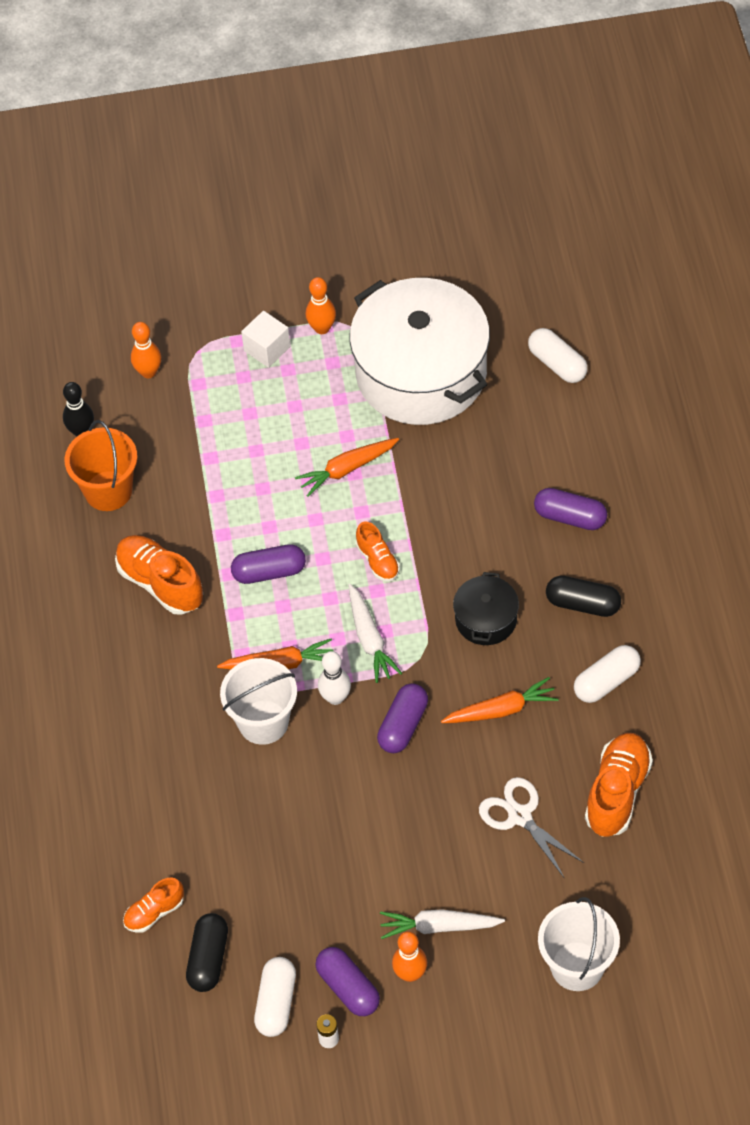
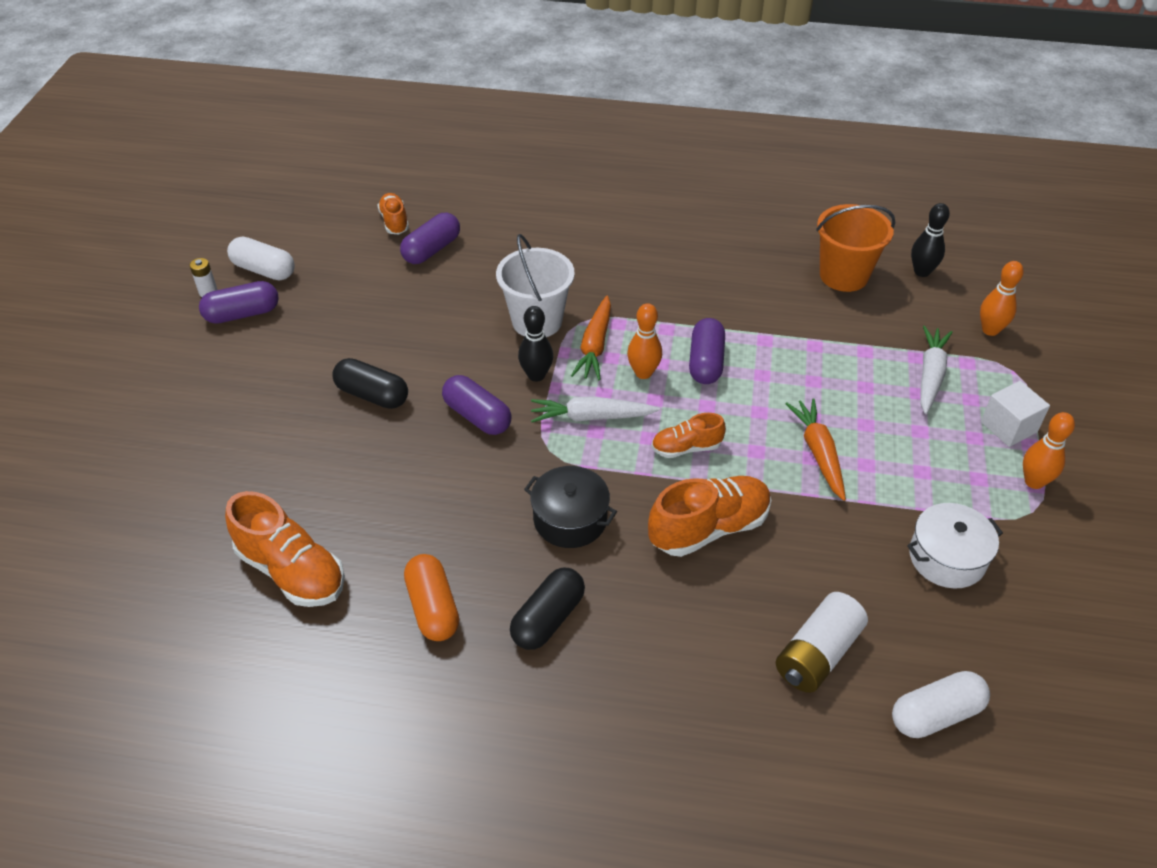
camera: 105 degrees right, 10 degrees down
(160, 583) = (723, 288): orange shoe -> orange shoe (709, 528)
(208, 959) = (332, 242): black capsule -> black capsule (372, 395)
(335, 697) = (536, 375): white bowling pin -> black bowling pin
(410, 974) = (223, 355): orange bowling pin -> orange bowling pin (643, 373)
(421, 373) = (947, 558): white pot -> white pot, size x0.45
(439, 926) = (252, 386): white carrot -> white carrot (930, 375)
(501, 710) = (451, 499): orange carrot -> none
(520, 816) = (321, 478): white scissors -> none
(539, 435) = (817, 654): none -> white battery
(570, 517) = (679, 647): purple capsule -> purple capsule (431, 250)
(577, 966) = (134, 474): white bucket -> none
(606, 681) = (433, 608): white capsule -> orange capsule

